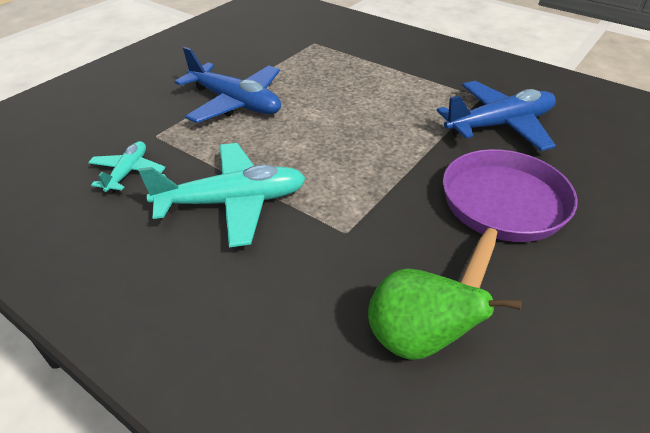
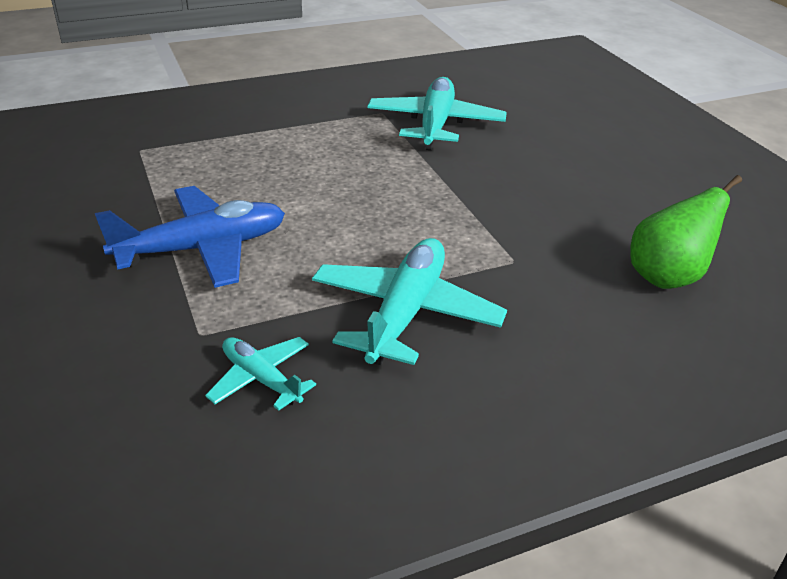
camera: 60 degrees left, 5 degrees down
(499, 125) = (435, 125): blue plane -> turquoise plane
(501, 210) = (548, 176): purple pan -> none

